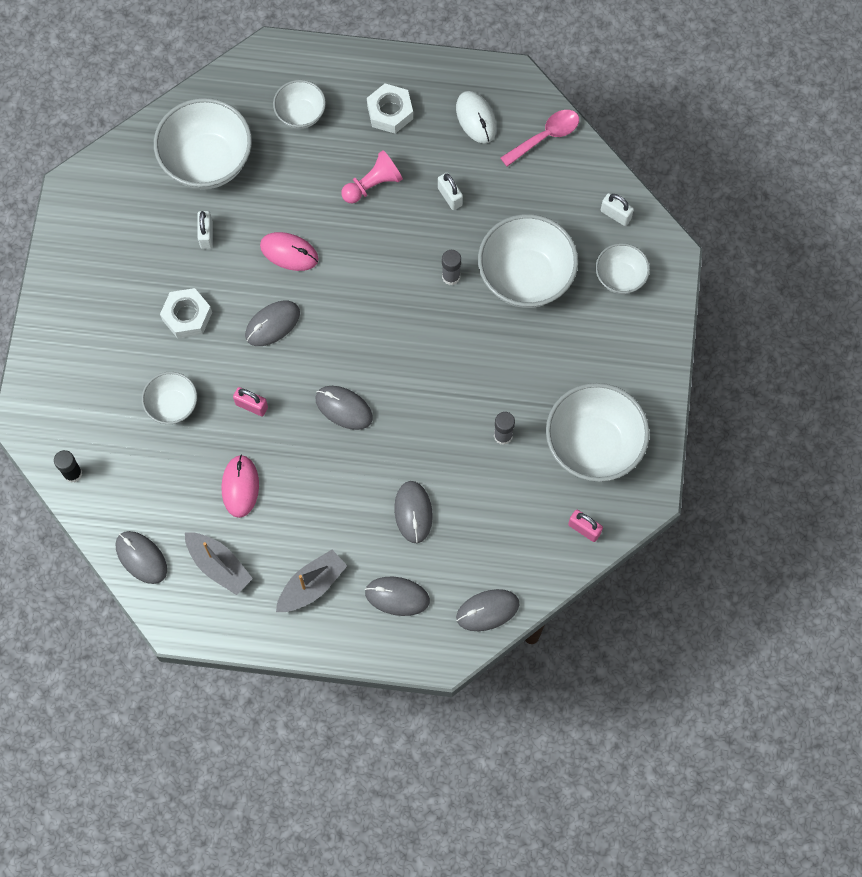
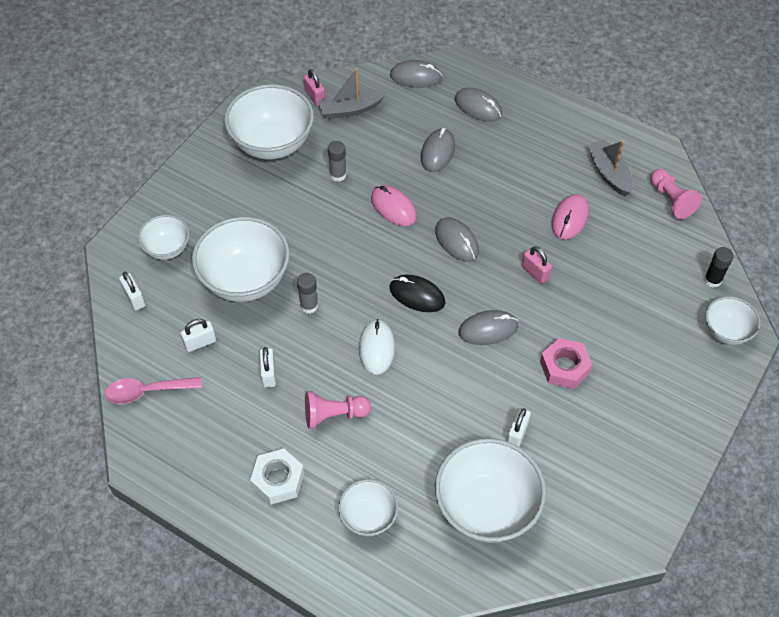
camera: 155 degrees left, 15 degrees down
(141, 558) = (671, 200): grey mouse -> pink pawn
(172, 405) = (605, 299): white bowl -> white bowl (726, 331)
(187, 316) = (564, 367): white nut -> pink nut
(289, 252) = (444, 385): pink mouse -> pink mouse (393, 207)
(311, 585) = (540, 136): grey boat -> grey boat (350, 109)
(355, 331) = (417, 295): none -> black mouse
(476, 118) = (199, 437): white mouse -> white mouse (376, 348)
(528, 199) = (200, 343): none -> white padlock

